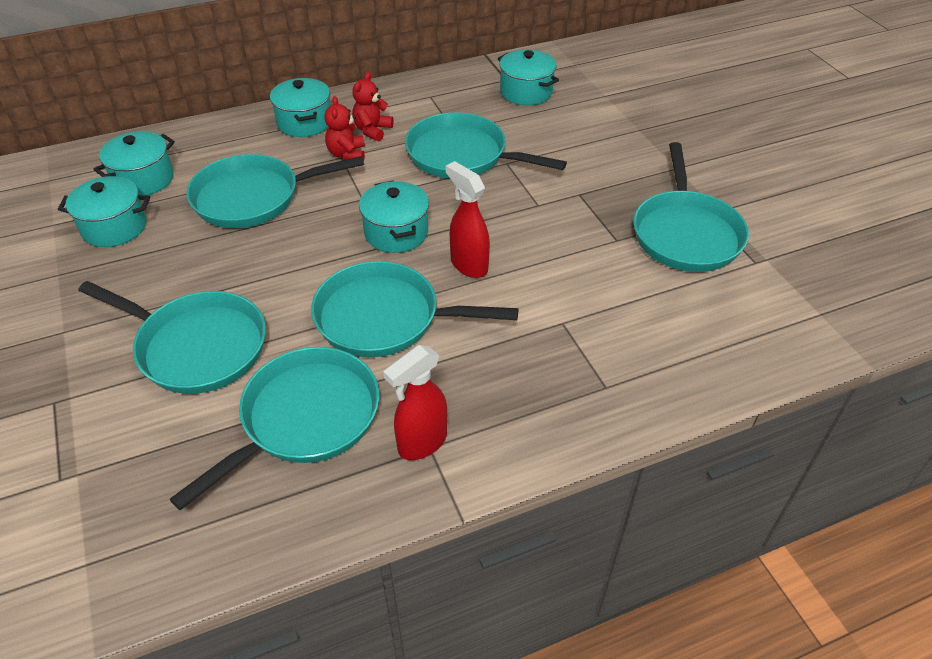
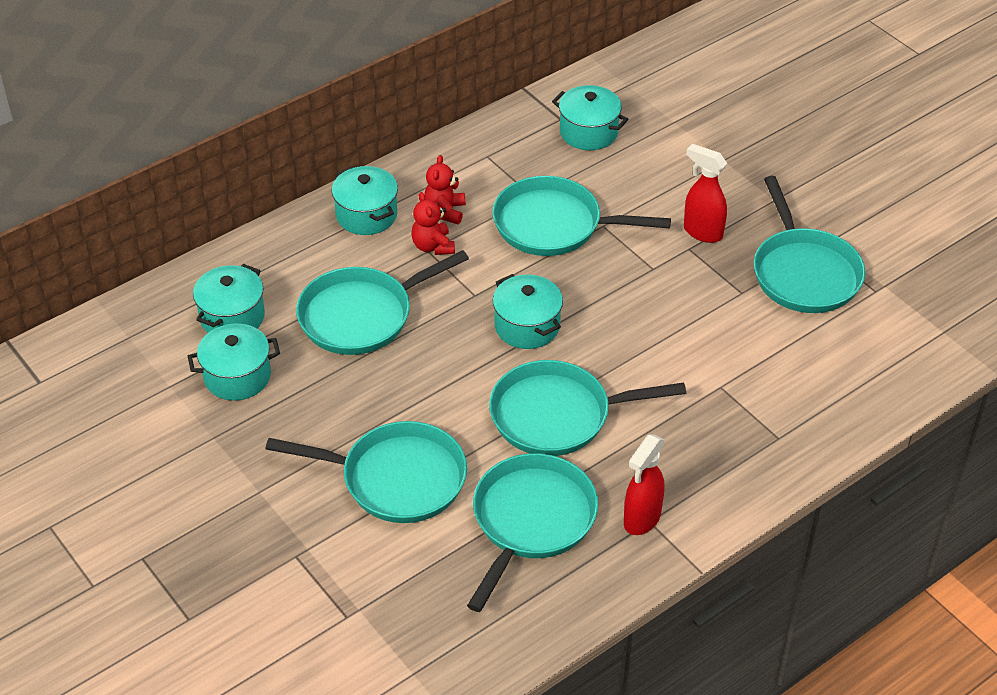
camera: 15 degrees left, 0 degrees up
(468, 265) = (612, 347): red spray bottle -> red spray bottle (702, 232)

